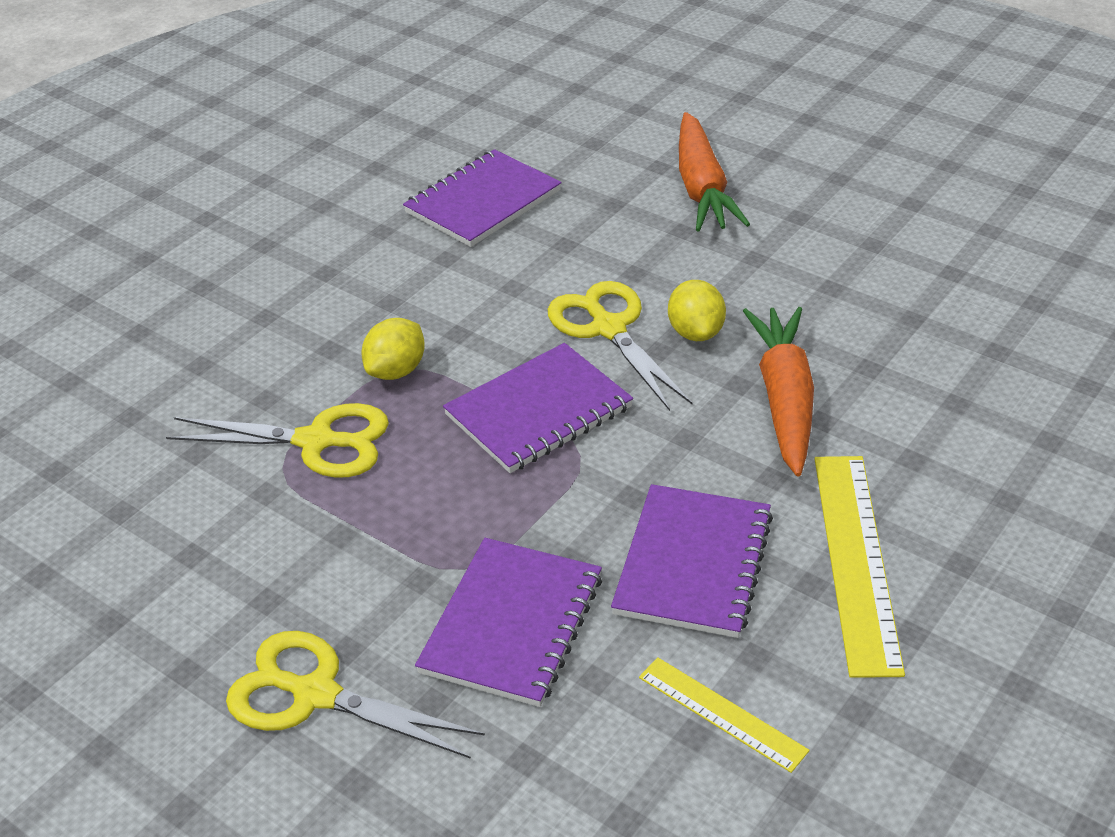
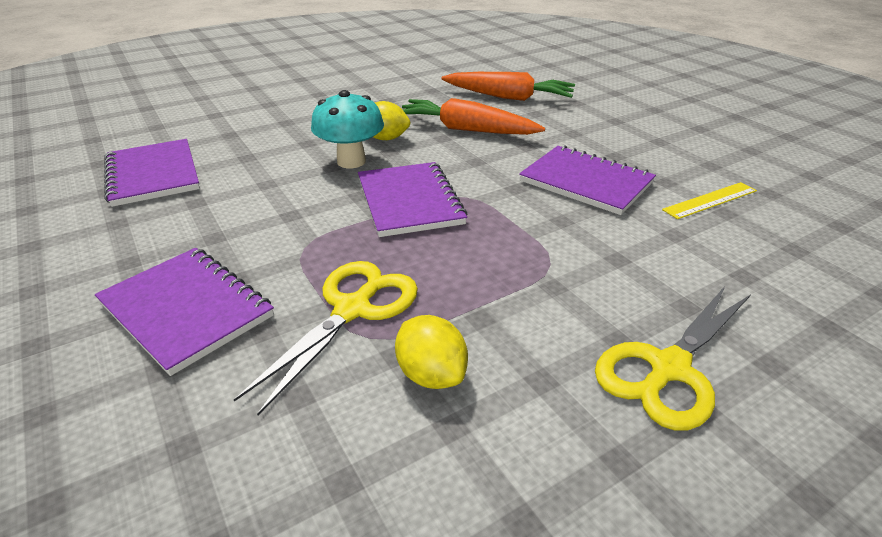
camera: 70 degrees left, 5 degrees down
(396, 371) = (304, 250): yellow lemon -> yellow lemon (431, 374)
(512, 624) = (616, 255): purple notebook -> purple notebook (186, 310)
(608, 328) = (351, 161): yellow scissors -> turquoise mushroom
(702, 188) = (255, 108): orange carrot -> orange carrot (508, 97)
(856, 560) = (603, 141): yellow ruler -> none

